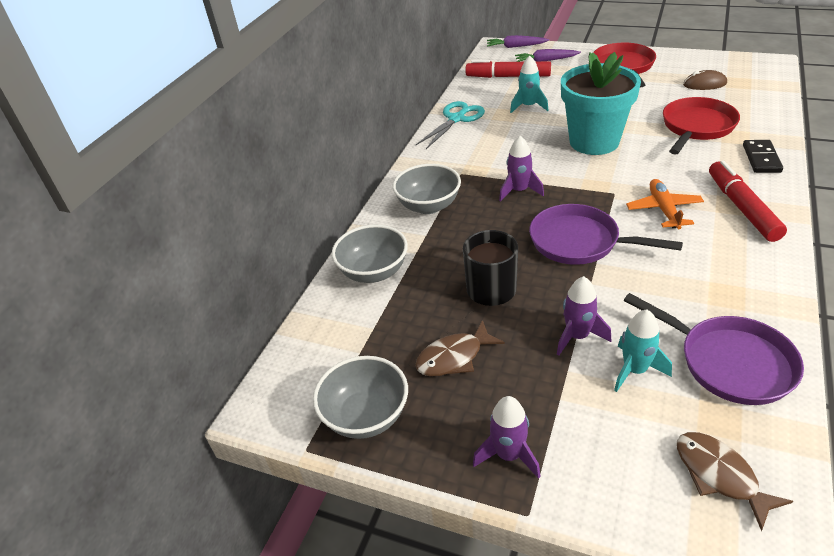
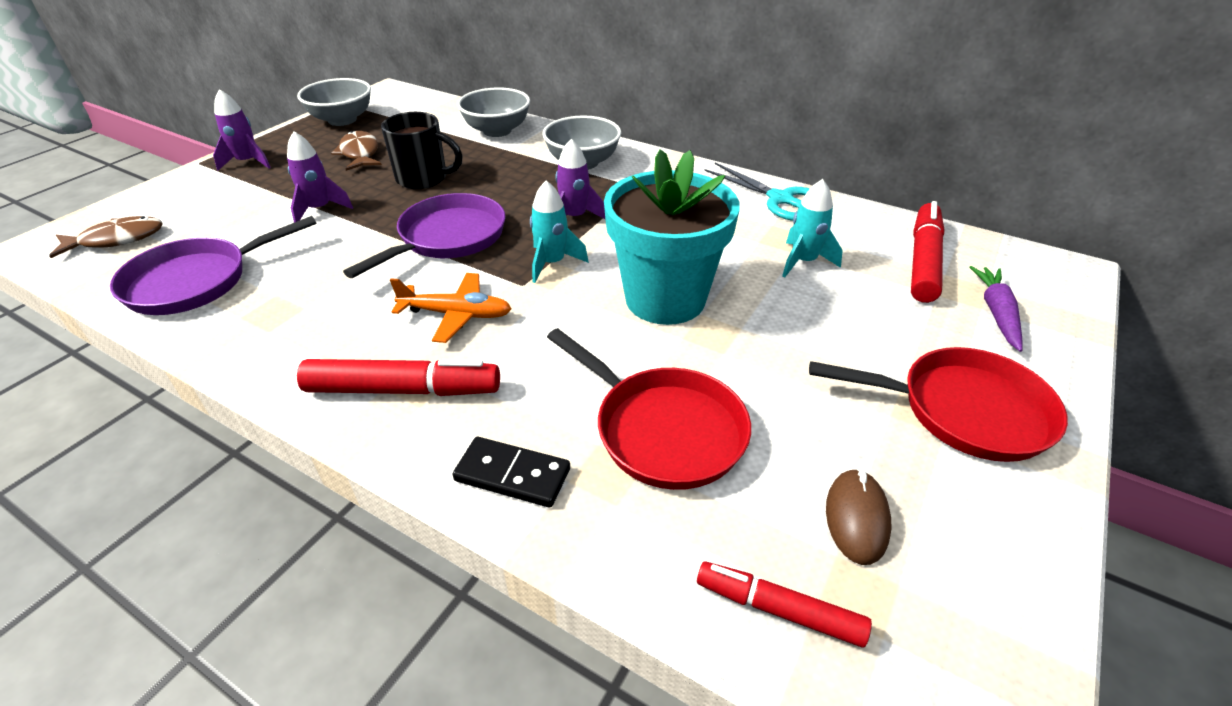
camera: 95 degrees right, 0 degrees up
(515, 46) = (1068, 290): purple carrot -> none
(635, 370) = (251, 228): turquoise rocket -> turquoise rocket (552, 263)
(760, 94) = (779, 609): none -> red marker

